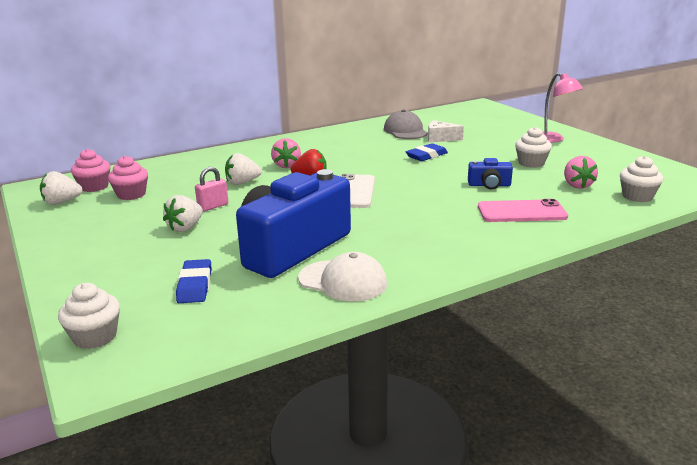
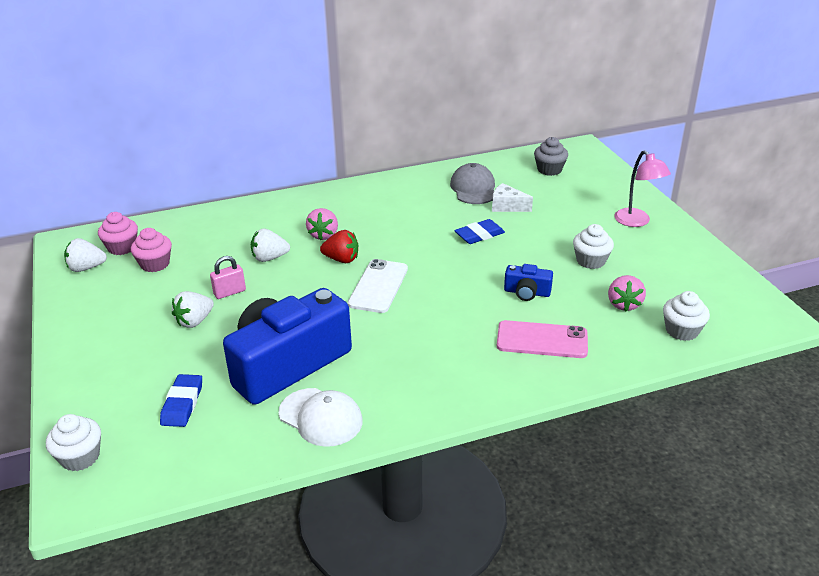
camera: 10 degrees right, 10 degrees up
(462, 117) = (549, 170): none -> grey cupcake

